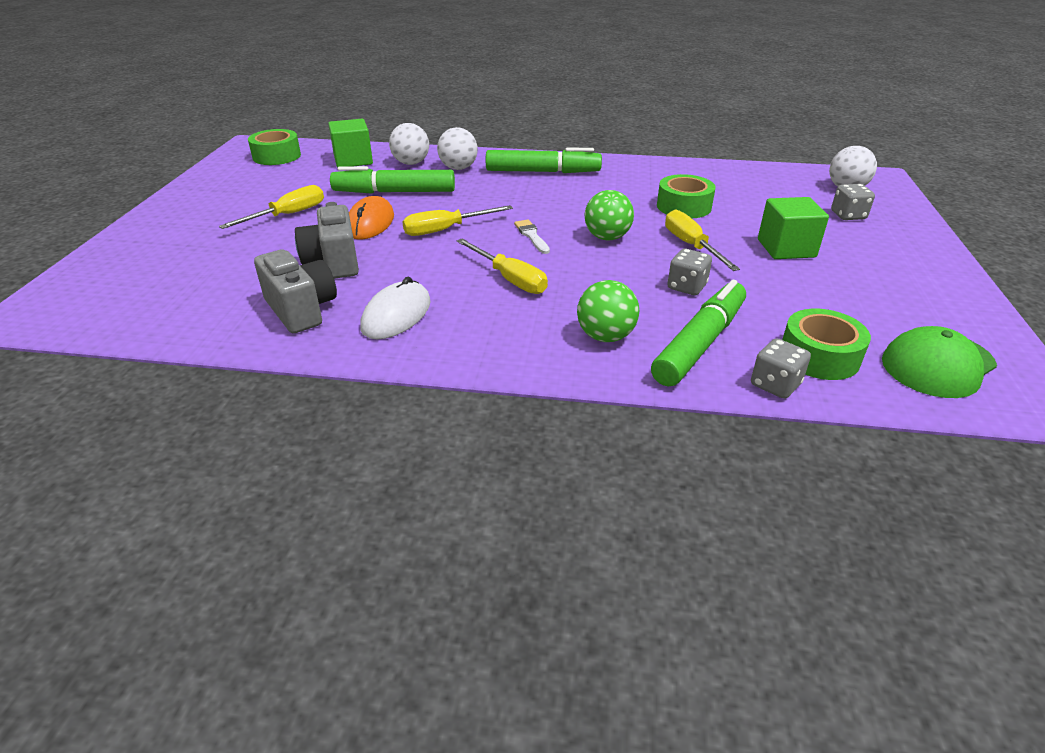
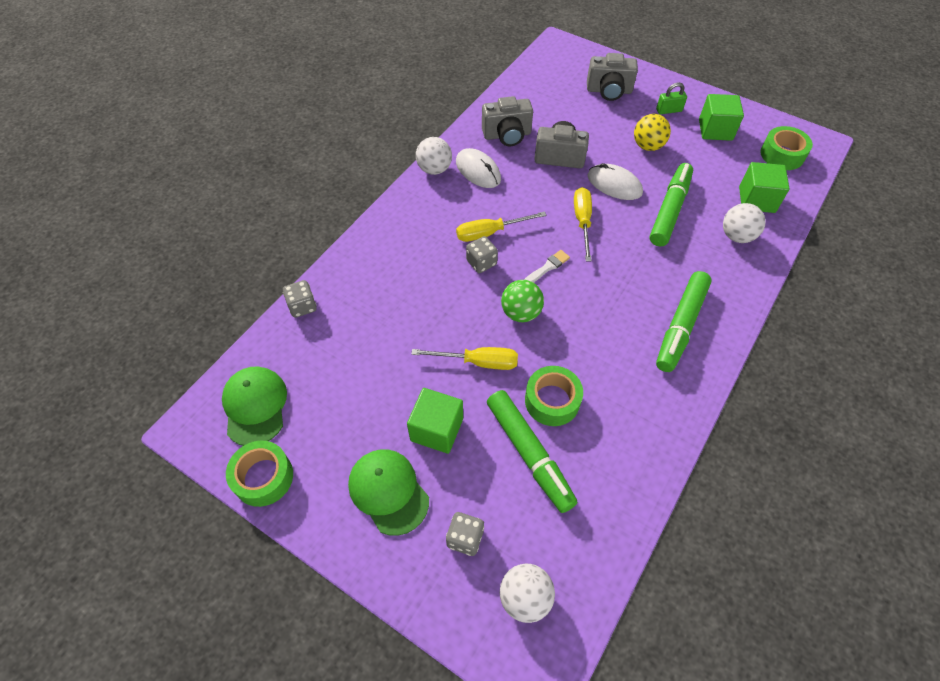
camera: 115 degrees right, 20 degrees up
(169, 254) = (609, 91): none -> grey camera
(209, 213) = (669, 110): none -> green padlock
(243, 186) = (715, 130): none -> green cube
(288, 215) = (647, 146): yellow screwdriver -> yellow ball
(370, 223) = (614, 184): orange mouse -> white mouse
(458, 168) = (712, 266): white ball -> white ball (434, 169)
(531, 236) = (547, 267): white brush -> white brush turned 45 degrees counterclockwise
(605, 336) = (397, 252): green ball -> none
(686, 287) = (423, 324): grey dice -> grey dice (481, 262)
(699, 344) = (360, 293): green marker -> green marker (529, 453)
(819, 356) = (307, 346): green tape -> green tape (263, 477)
(873, 255) = (388, 491): none -> green cap

